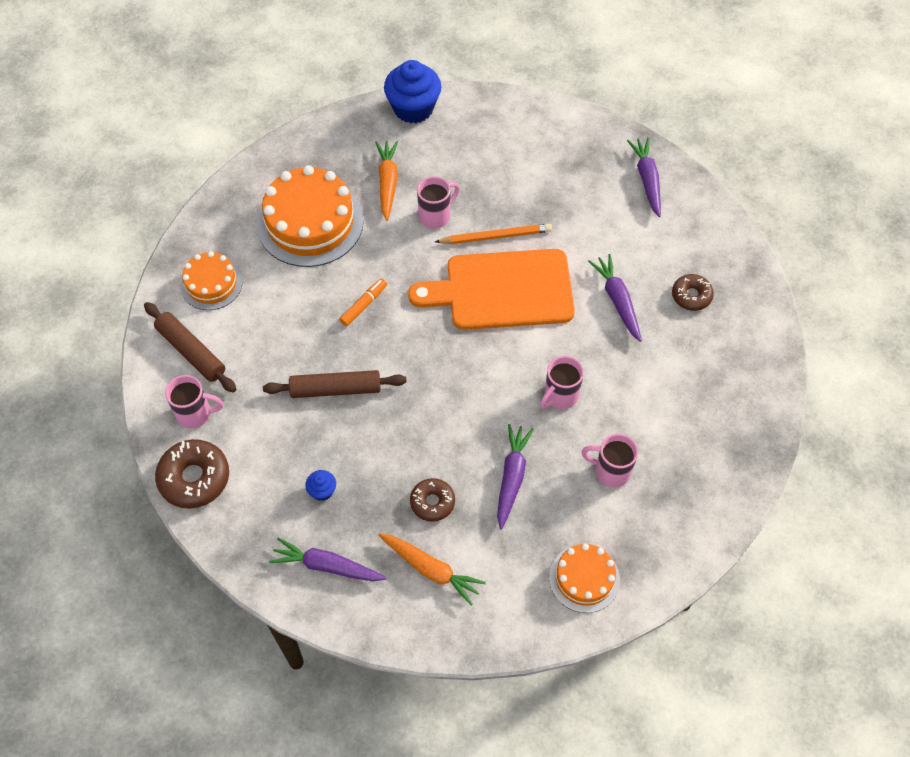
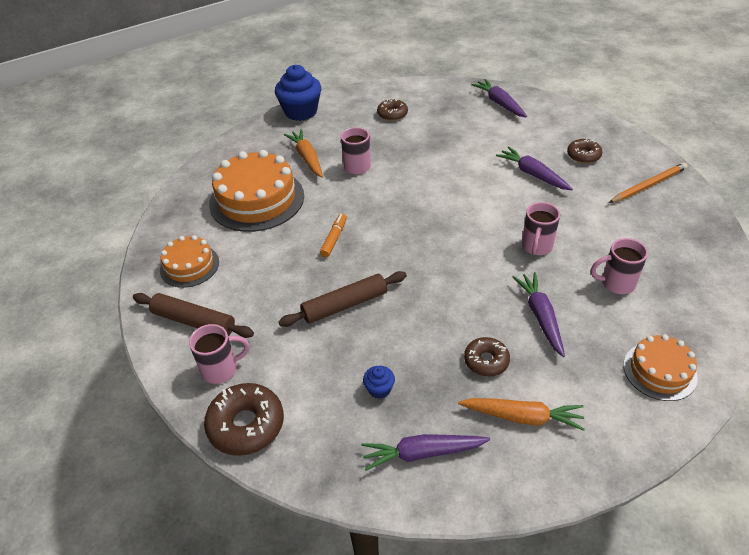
camera: 20 degrees left, 15 degrees down
(495, 236) = (413, 164): orange pencil -> orange pencil (648, 185)
(502, 290) = (441, 195): orange cutting board -> none
(514, 151) = (392, 114): none -> brown donut

